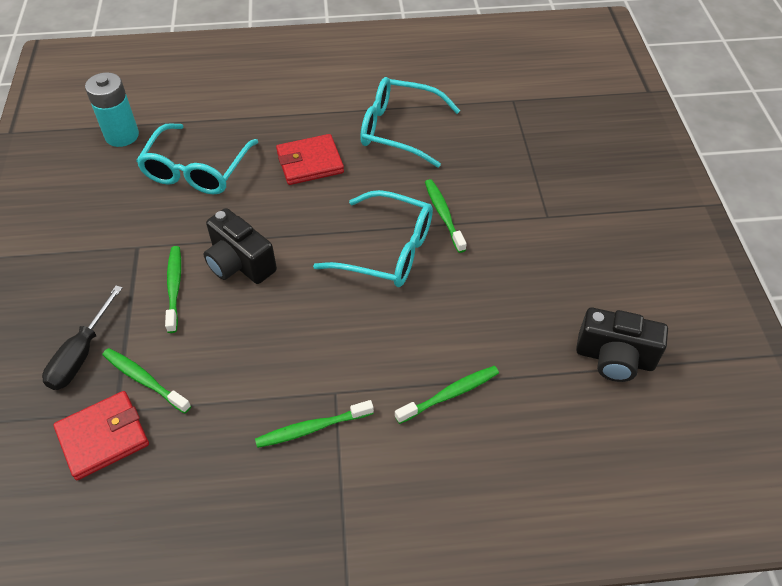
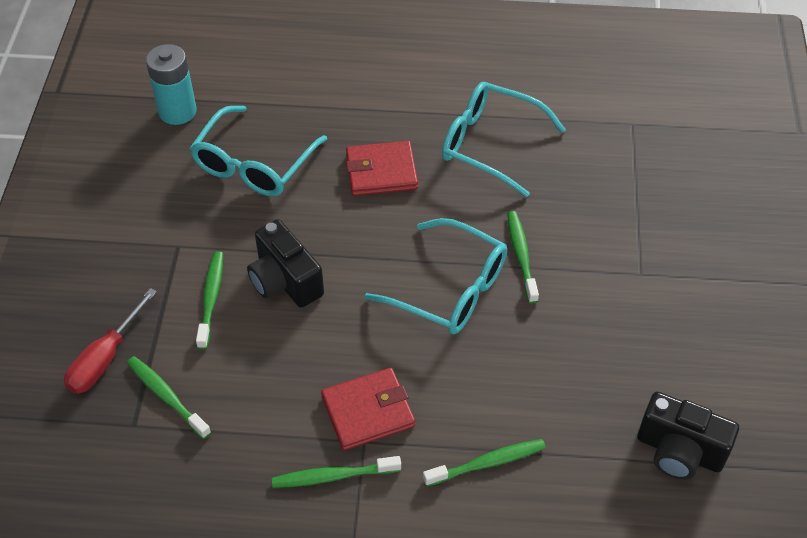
camera: 10 degrees right, 0 degrees up
(81, 354) = (105, 358): black screwdriver -> red screwdriver
(103, 437) = (117, 451): red wallet -> red wallet (368, 411)

